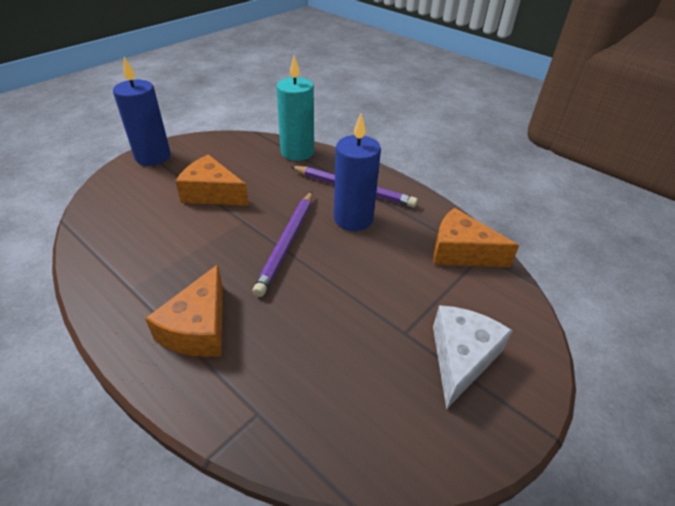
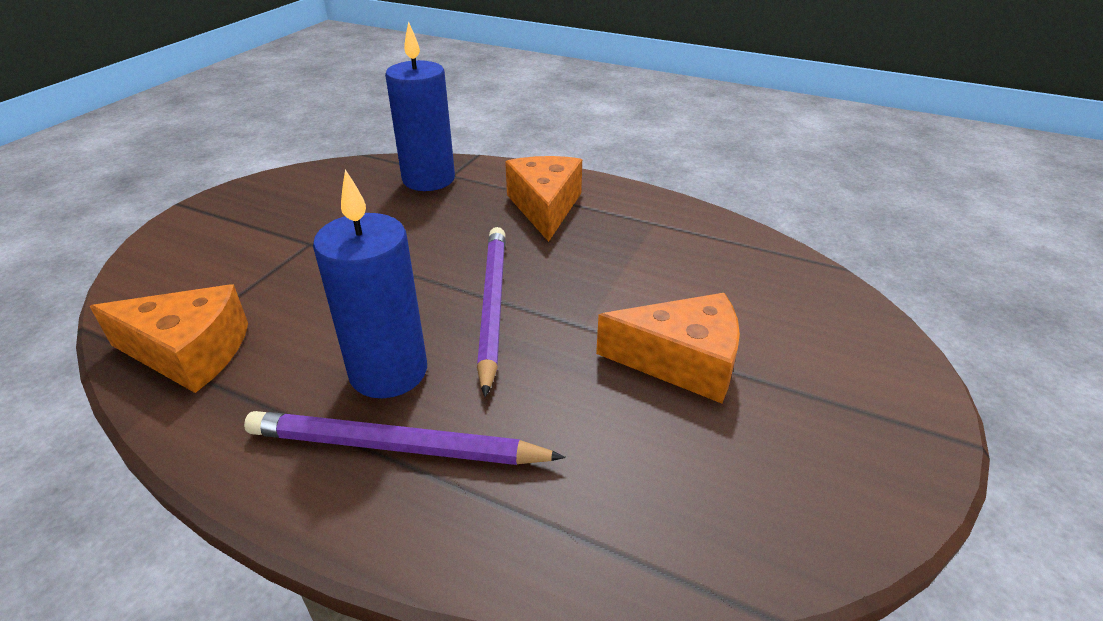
camera: 165 degrees right, 5 degrees down
(153, 156) = (900, 421): blue candle -> blue candle (428, 179)
(297, 152) = (582, 544): turquoise candle -> none
(461, 358) = (247, 234): white cheese -> none

